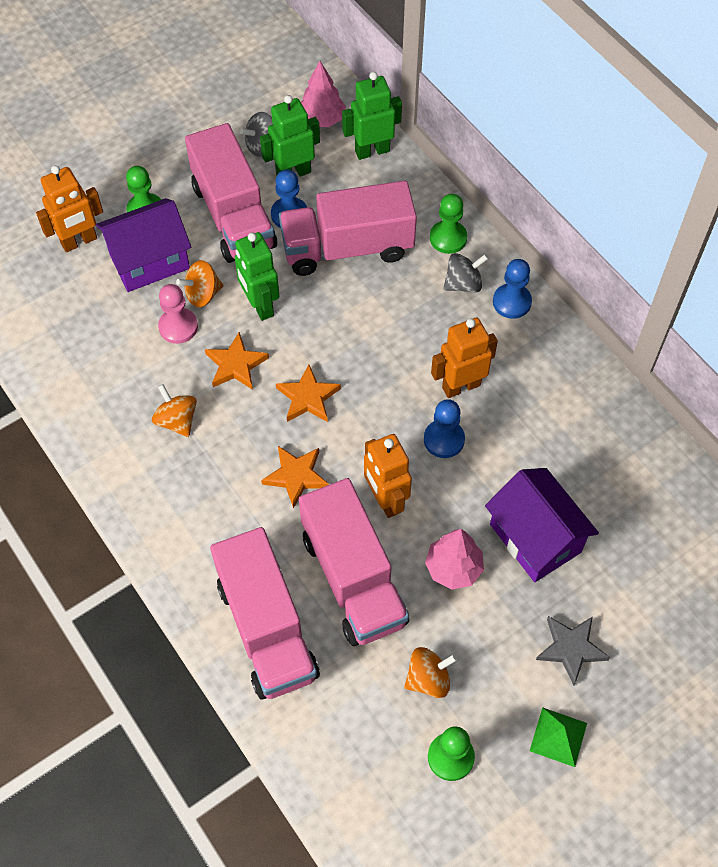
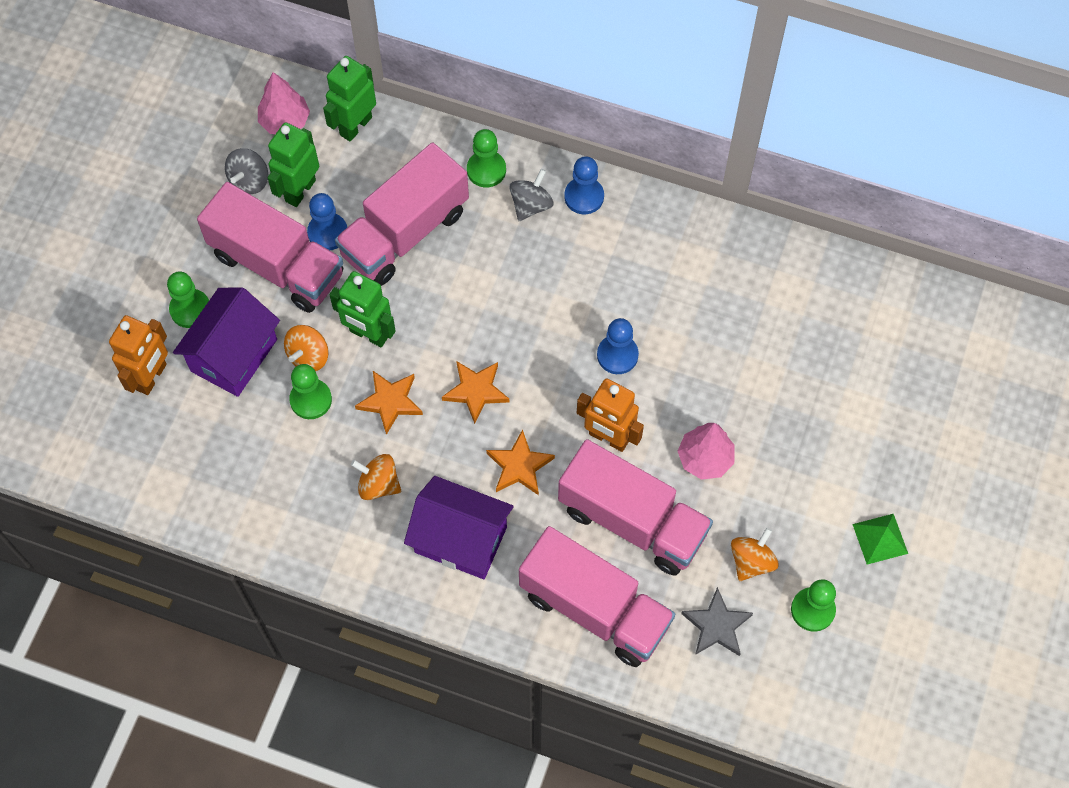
camera: 35 degrees left, 5 degrees up
(178, 327) = (311, 400): pink pawn -> green pawn
(461, 386) = (597, 299): orange robot -> none
(535, 538) = (750, 391): purple house -> purple house (460, 539)
(570, 649) = (841, 463): grey star -> grey star (716, 626)

